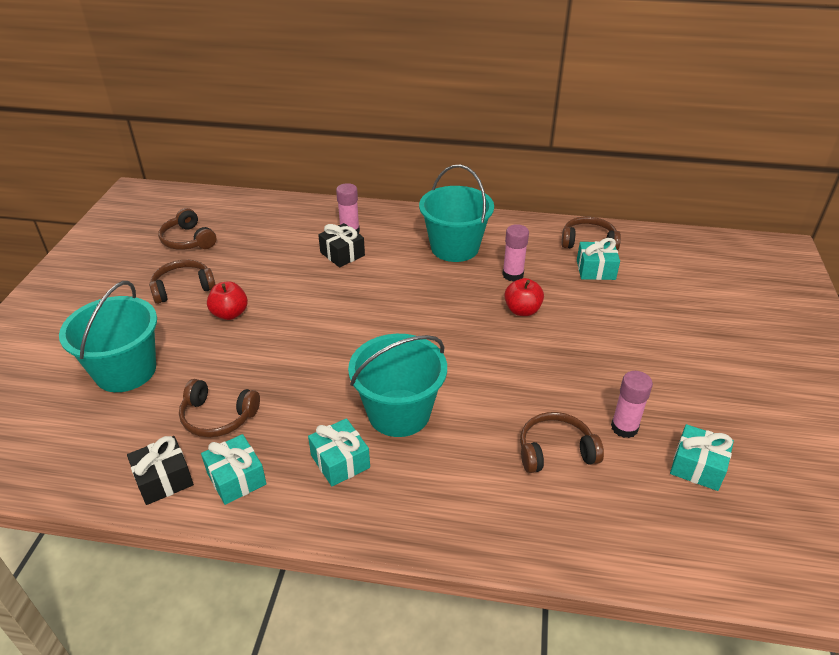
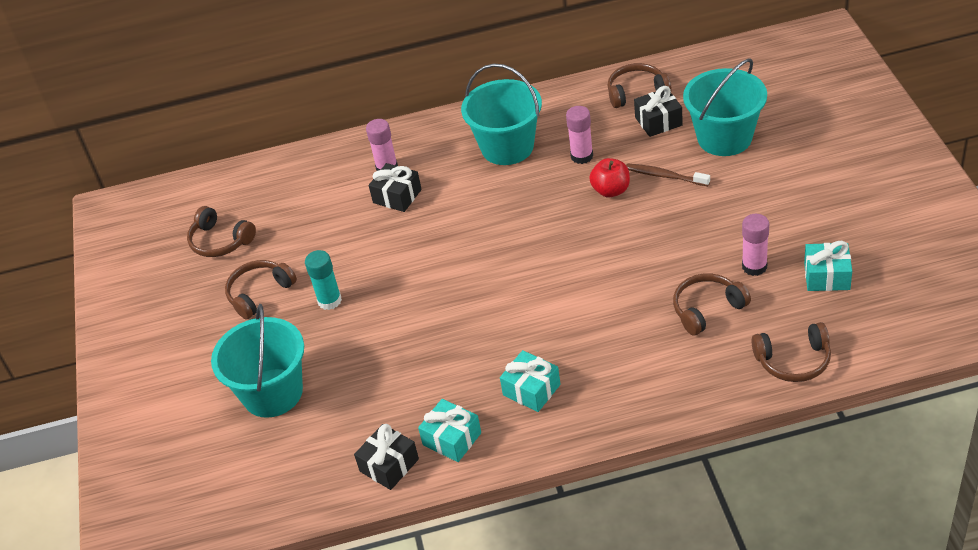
camera: 15 degrees left, 5 degrees up
(218, 417) = (395, 397): brown headphones -> brown headphones (793, 361)
(230, 314) = (329, 301): red apple -> turquoise glue stick
(399, 413) = (555, 329): turquoise bucket -> turquoise bucket (724, 138)
(578, 315) = (665, 176): none -> brown toothbrush
(595, 270) = (658, 121): turquoise gift -> black gift

